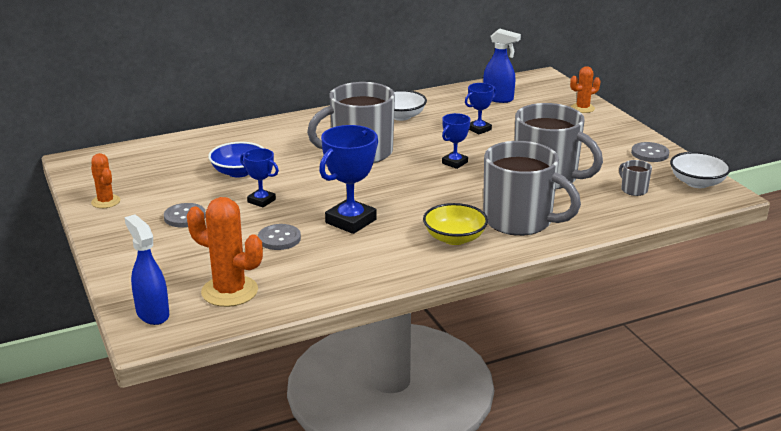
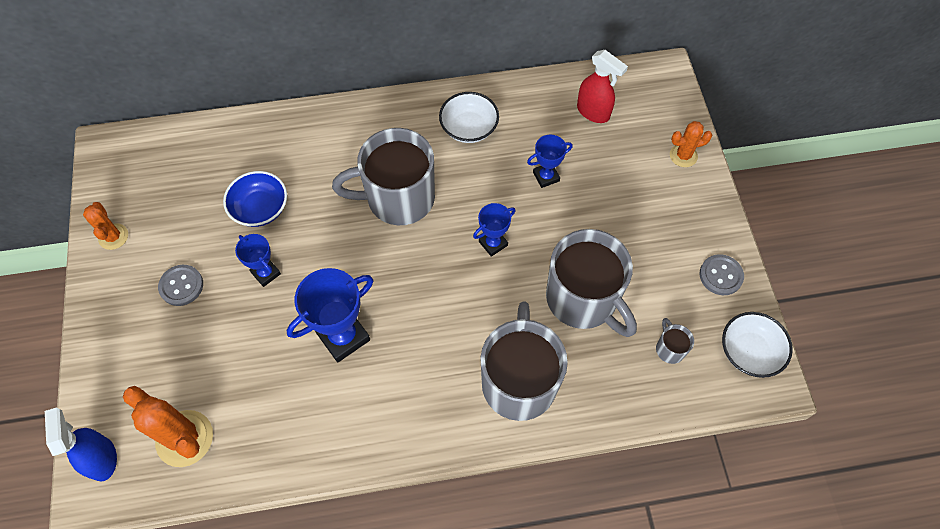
camera: 15 degrees right, 35 degrees up
(279, 239) = (261, 352): grey button -> none
(454, 238) = (438, 398): yellow bowl -> none
(498, 99) = (593, 112): blue spray bottle -> red spray bottle
(519, 221) = (519, 381): grey mug -> grey mug turned 135 degrees counterclockwise

